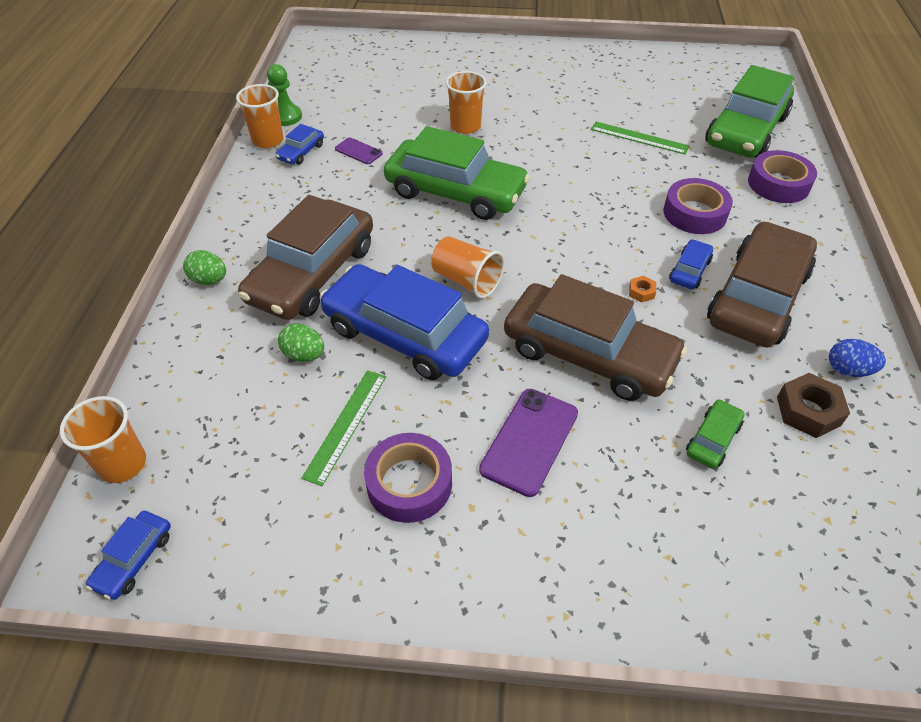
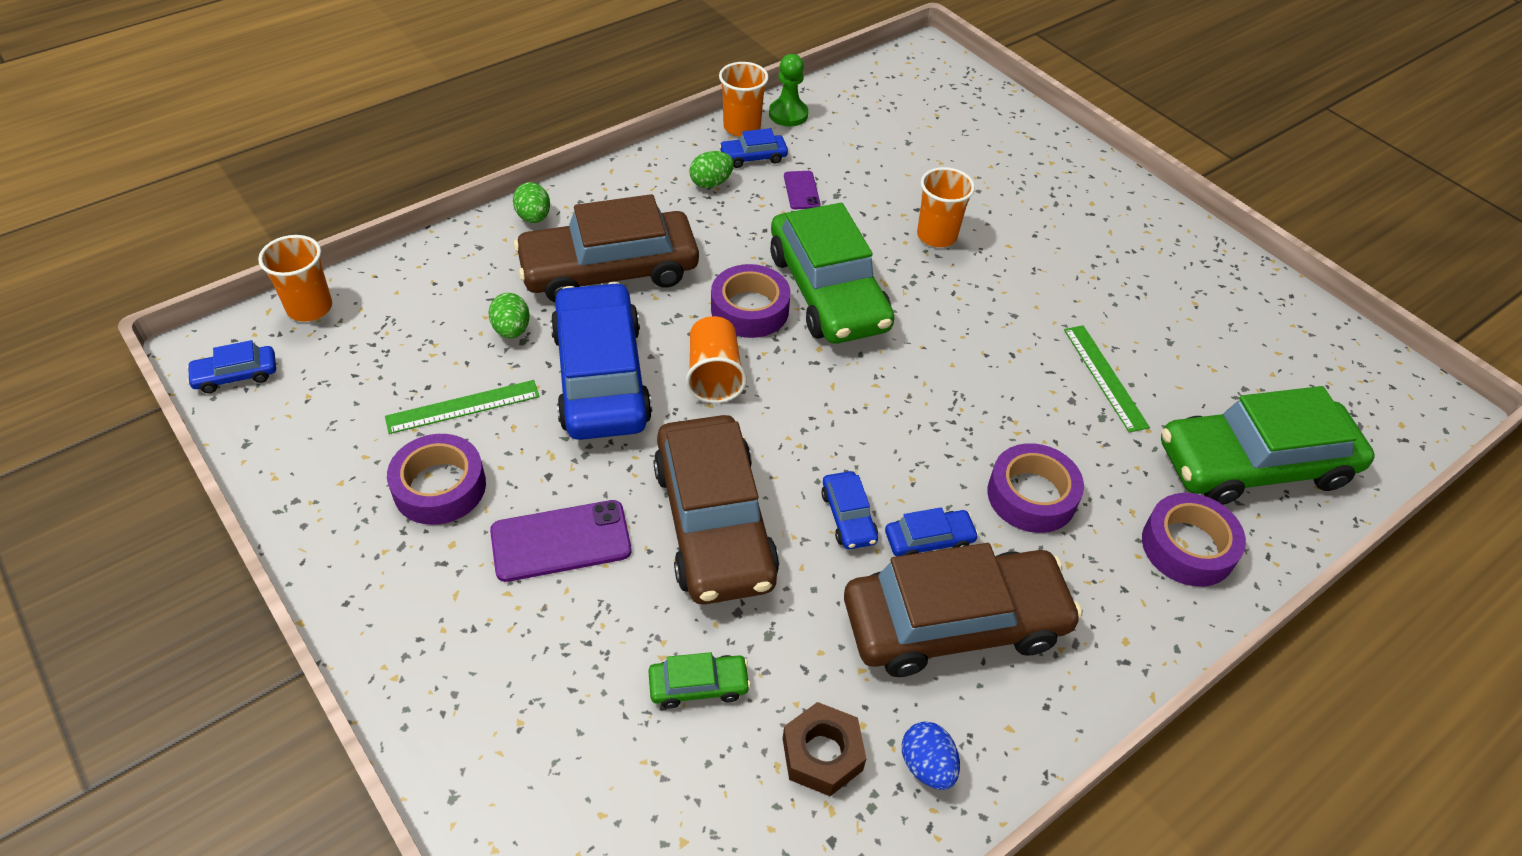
camera: 45 degrees right, 0 degrees up
(298, 182) = (711, 183): none -> green egg
(430, 232) = (749, 309): none -> purple tape
(641, 292) = (848, 517): orange nut -> blue car

